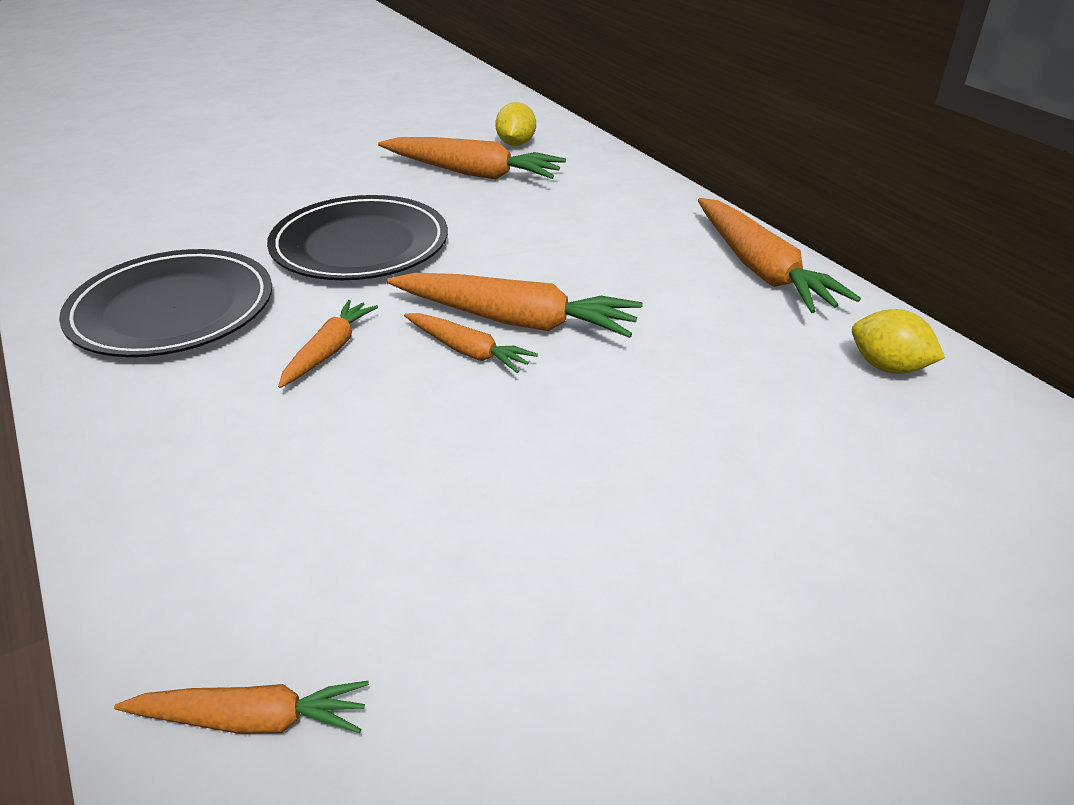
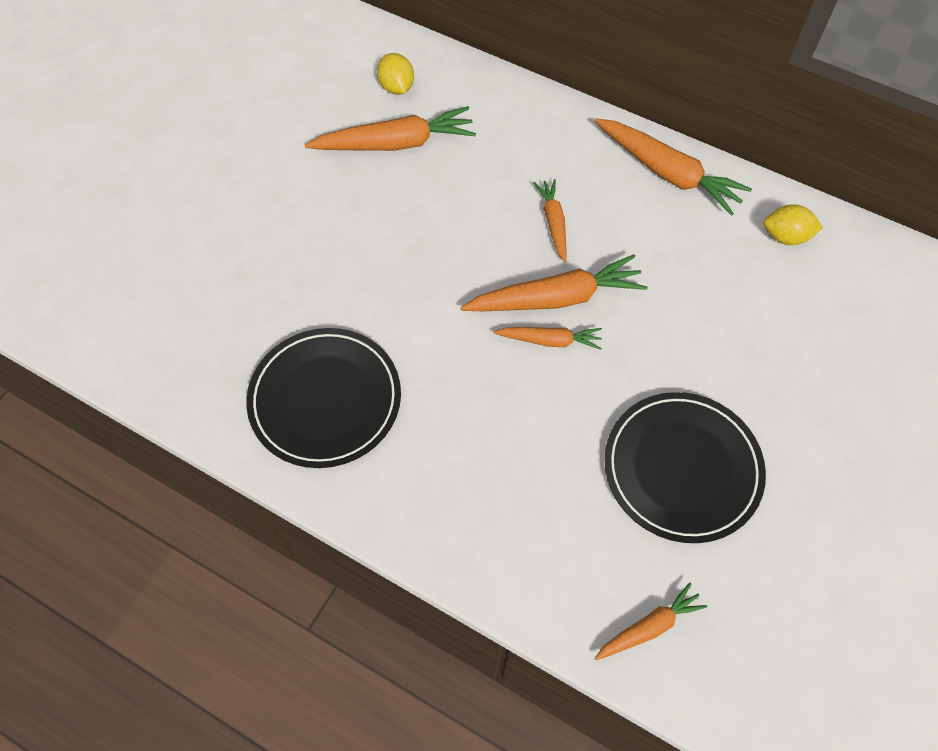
camera: 30 degrees left, 25 degrees up
(329, 351) = (466, 383): orange carrot -> orange carrot (553, 223)
(360, 245) = (389, 270): black plate -> black plate (682, 468)

